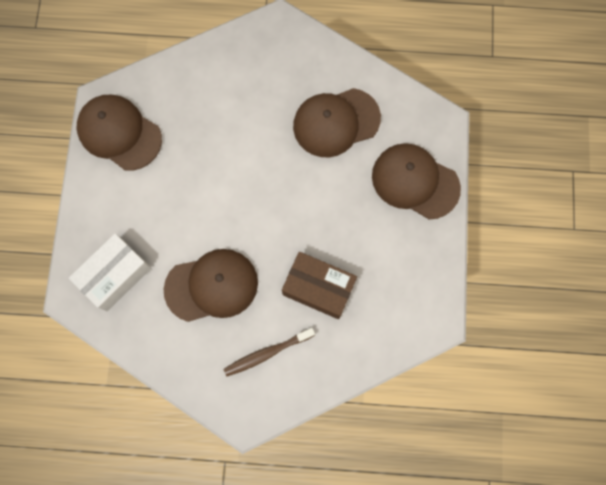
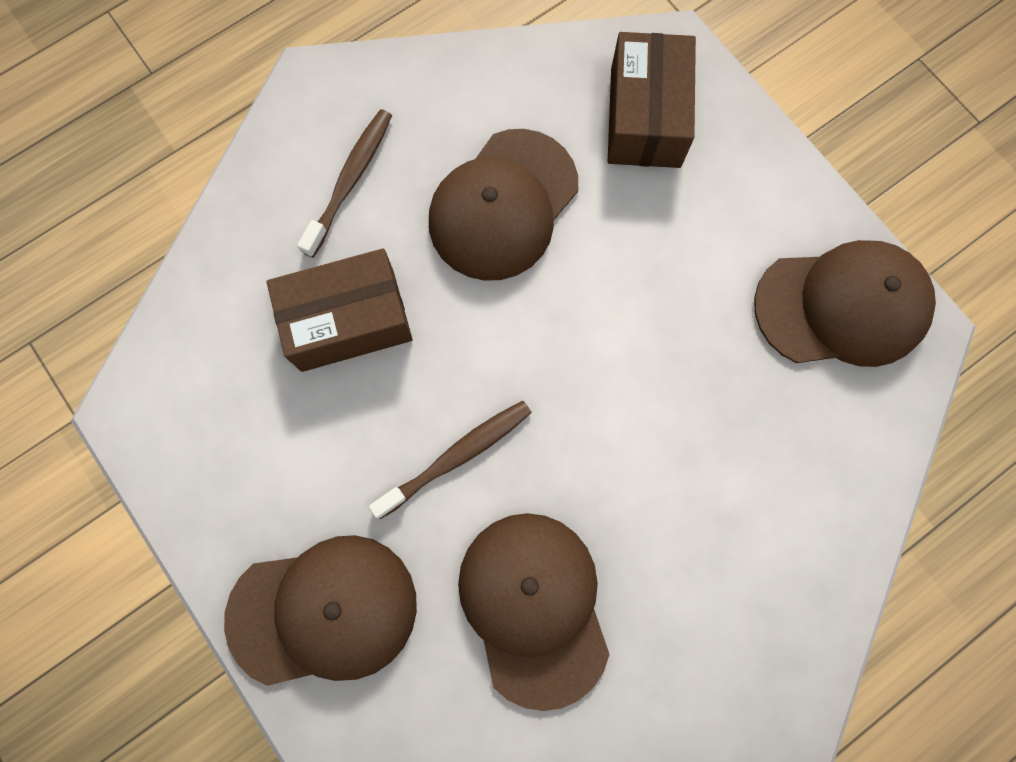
camera: 140 degrees right, 0 degrees up
(115, 275) = (645, 117): white box -> brown box
(319, 197) = (456, 456): none -> brown toothbrush
(336, 122) = (534, 607): brown cap -> brown cap turned 45 degrees counterclockwise

